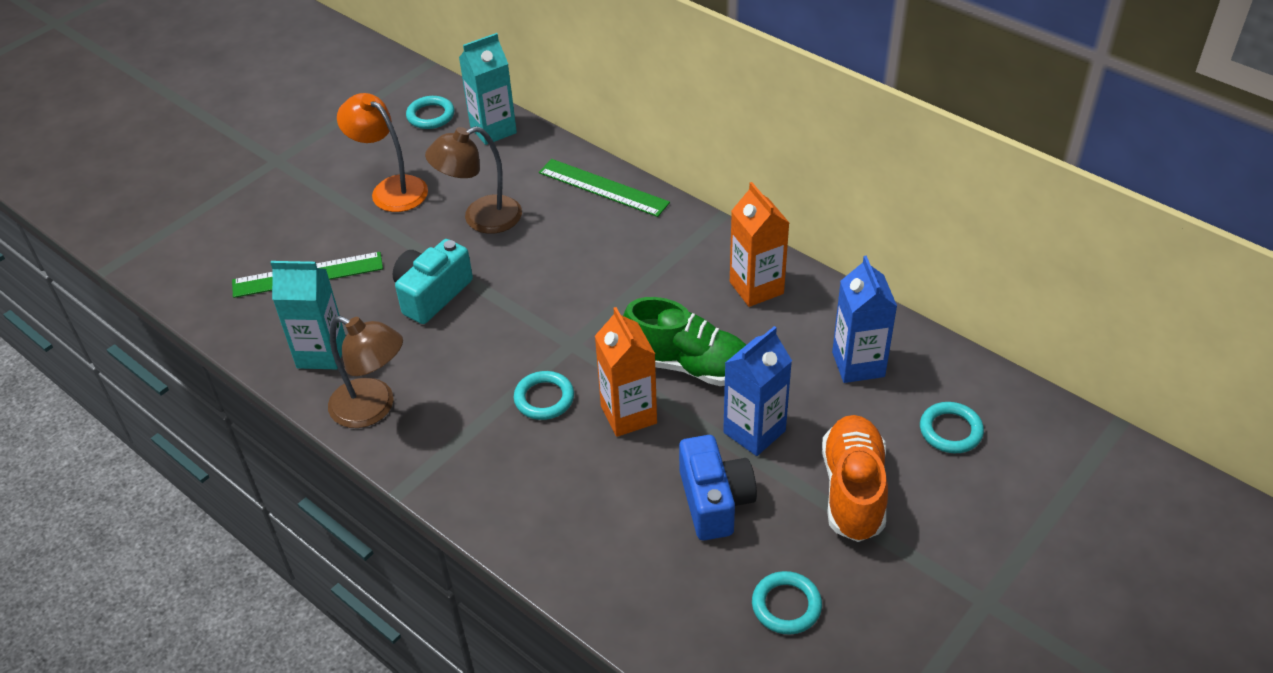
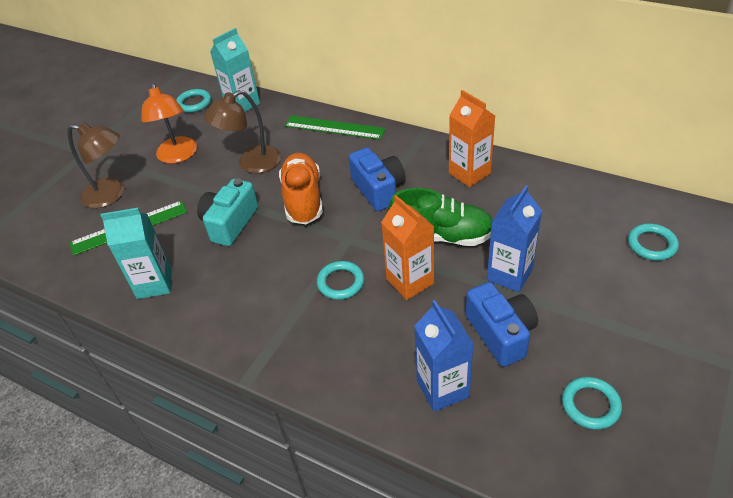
camera: 10 degrees left, 0 degrees up
(373, 408) = (207, 317): brown lamp -> brown lamp (111, 195)
(391, 189) = (178, 156): orange lamp -> orange lamp turned 135 degrees counterclockwise
(631, 287) = (378, 190): none -> blue camera
(853, 490) = (601, 303): orange shoe -> orange shoe (303, 199)
(858, 364) = (564, 211): blue carton -> blue carton (442, 389)

